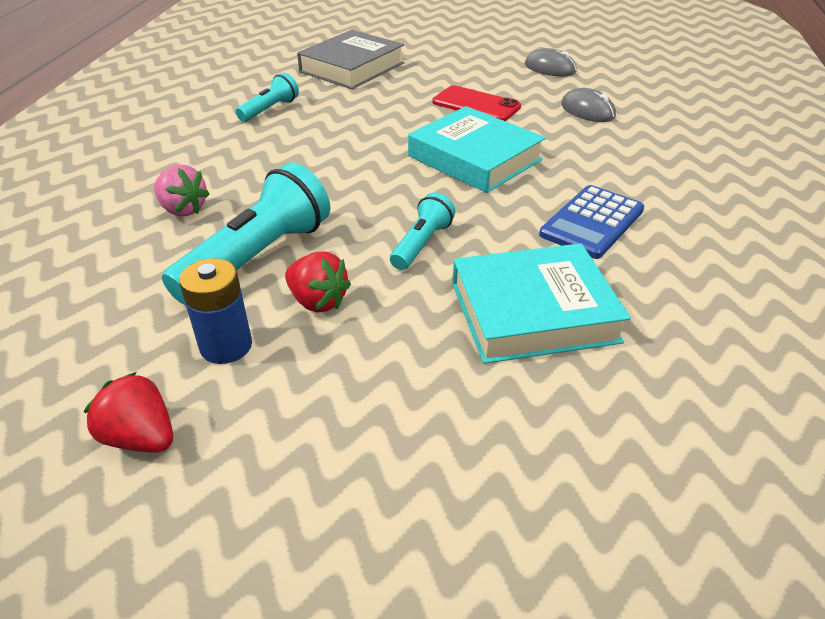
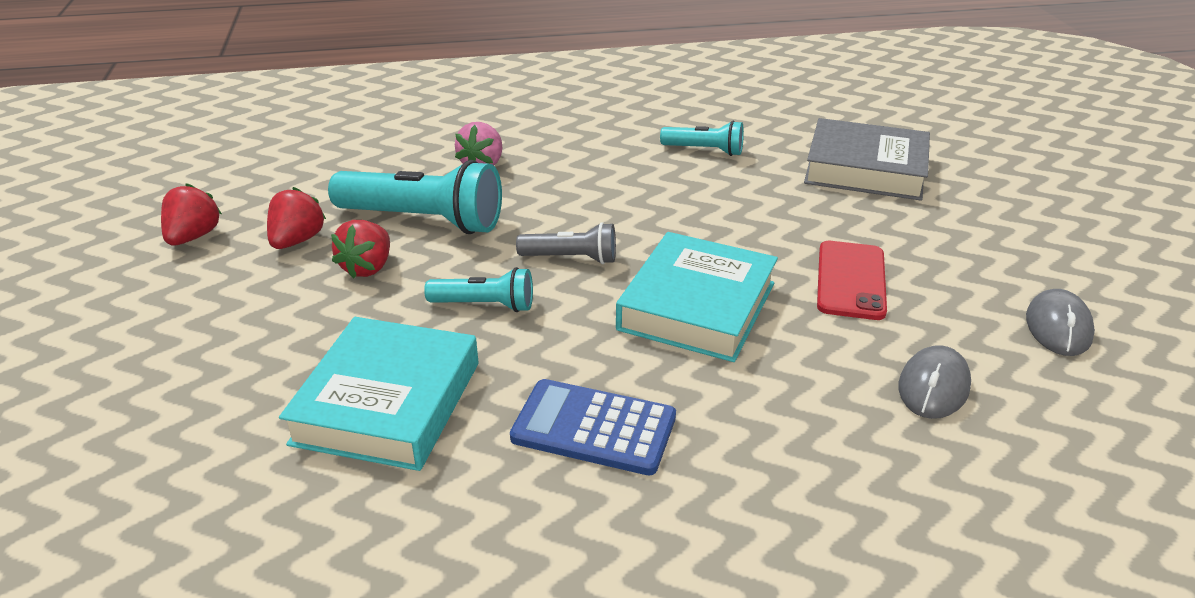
camera: 70 degrees right, 5 degrees down
(226, 346) = (297, 241): blue battery -> red strawberry
(381, 193) = (571, 258): none -> grey flashlight
(533, 312) = (388, 403): turquoise book -> turquoise book turned 45 degrees clockwise

